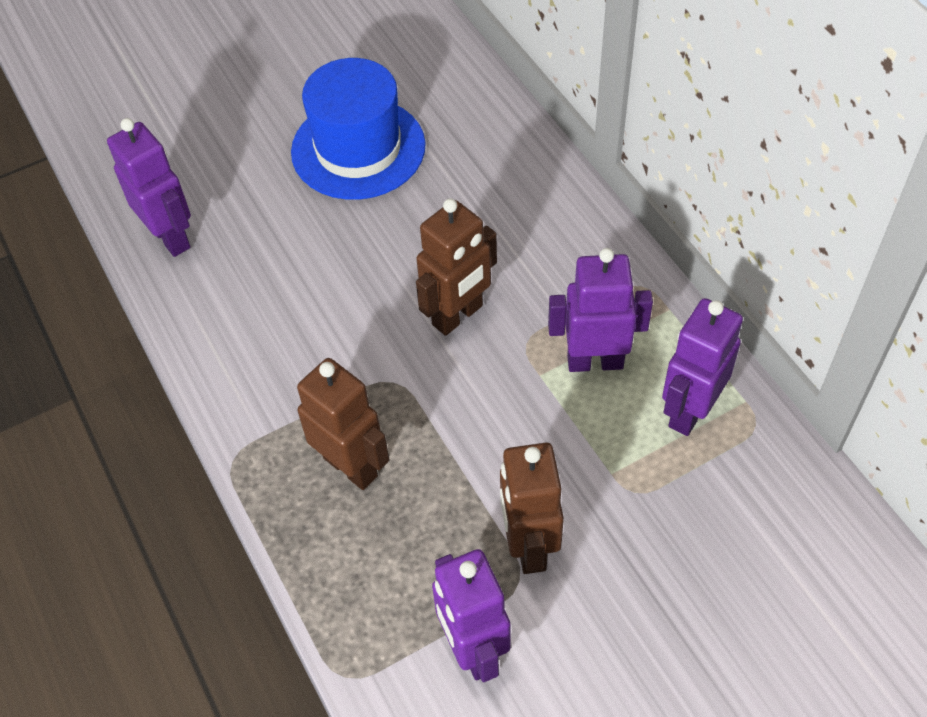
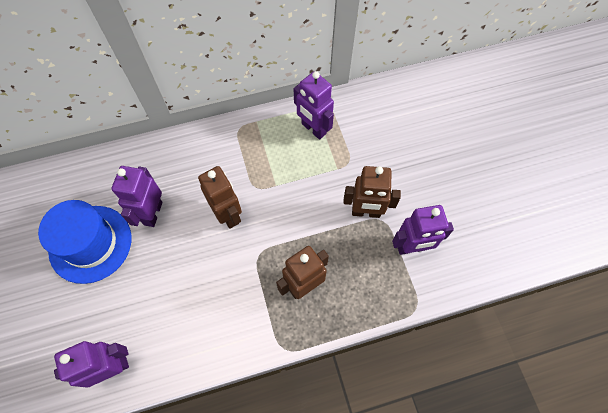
camera: 80 degrees left, 10 degrees up
(595, 361) = (275, 159): purple robot -> purple robot (152, 213)

